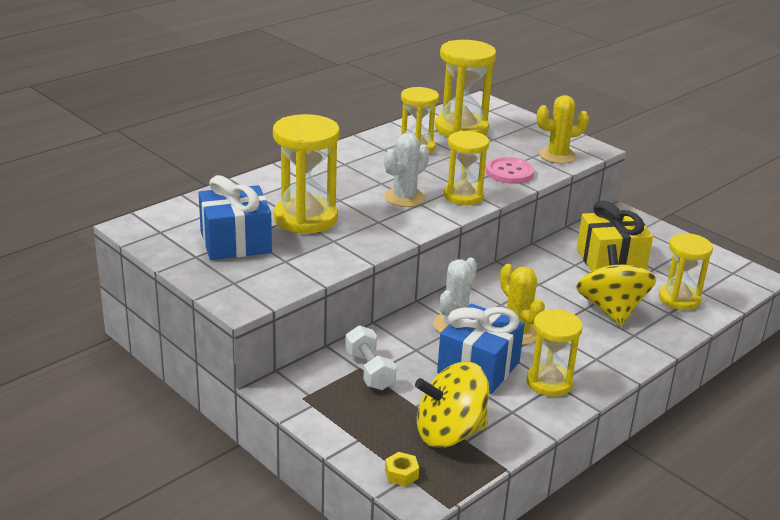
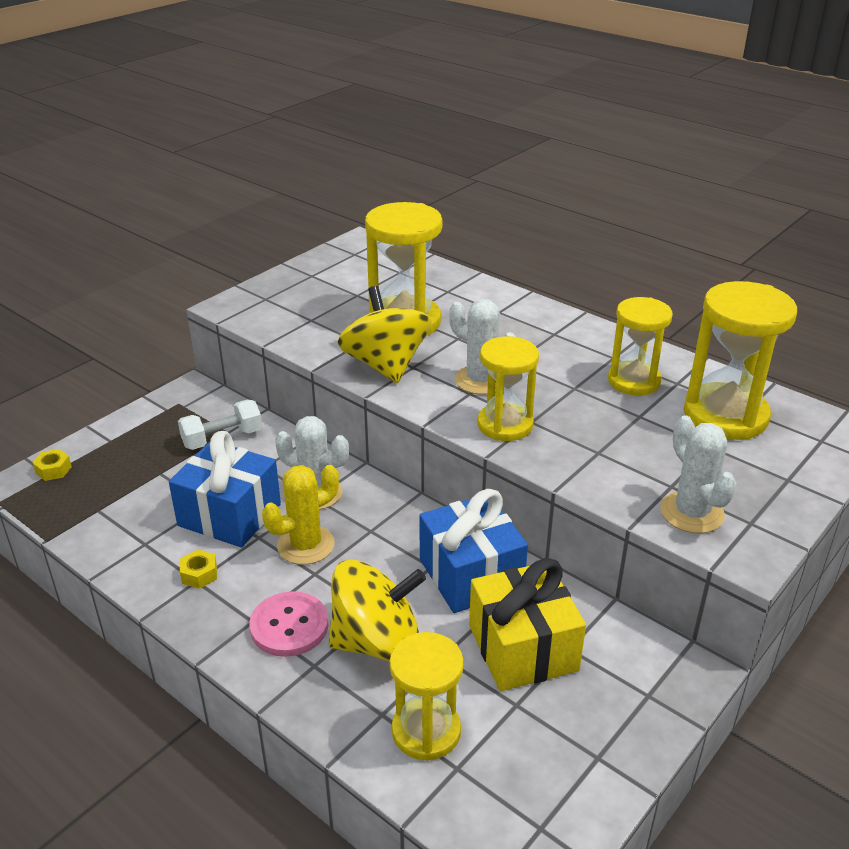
camera: 85 degrees right, 5 degrees up
(235, 242) = (342, 290): blue gift -> blue gift (471, 574)
(449, 432) = (112, 498): yellow spinning top -> yellow spinning top (385, 365)
(509, 172) = (600, 463): pink button -> pink button (289, 626)
(549, 382) = (199, 574): yellow hourglass -> yellow nut
(557, 155) = (692, 513): yellow cactus -> white cactus

